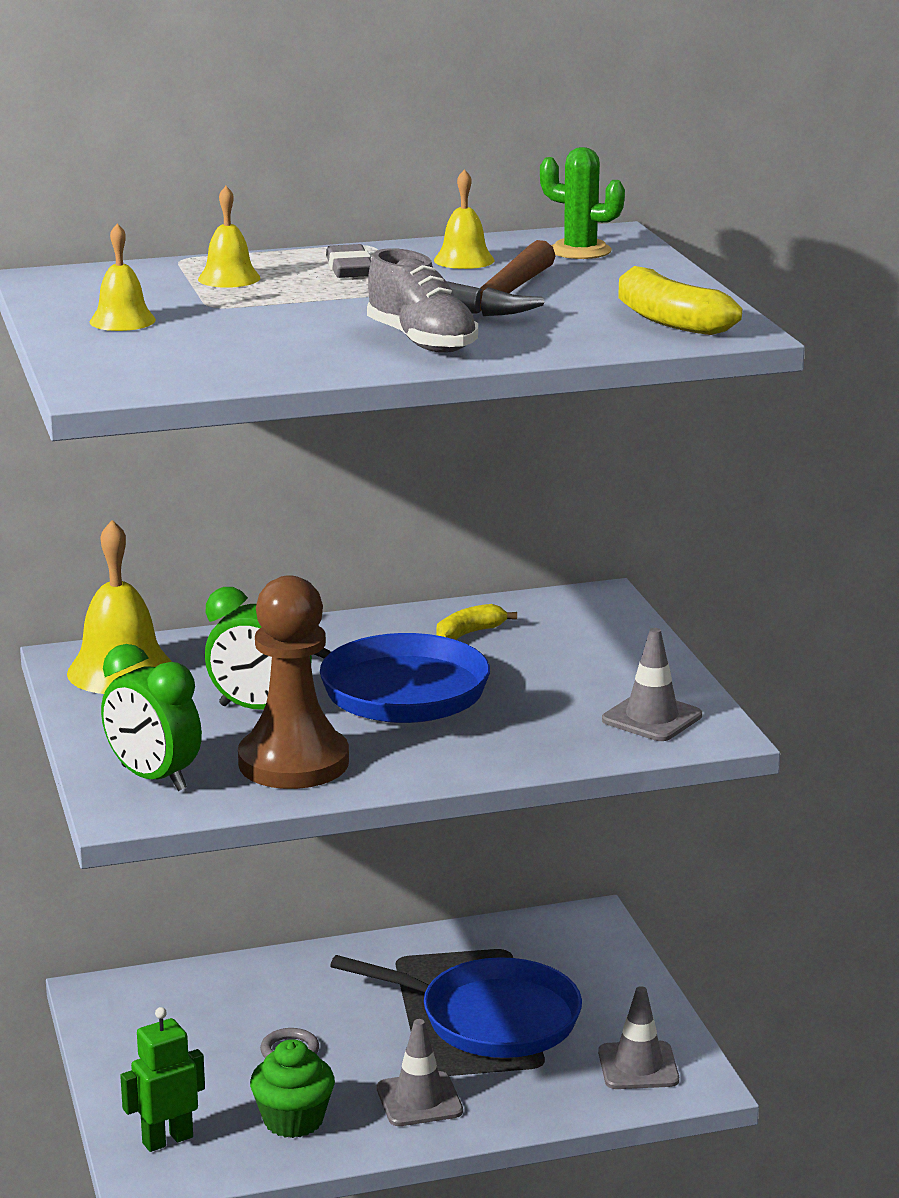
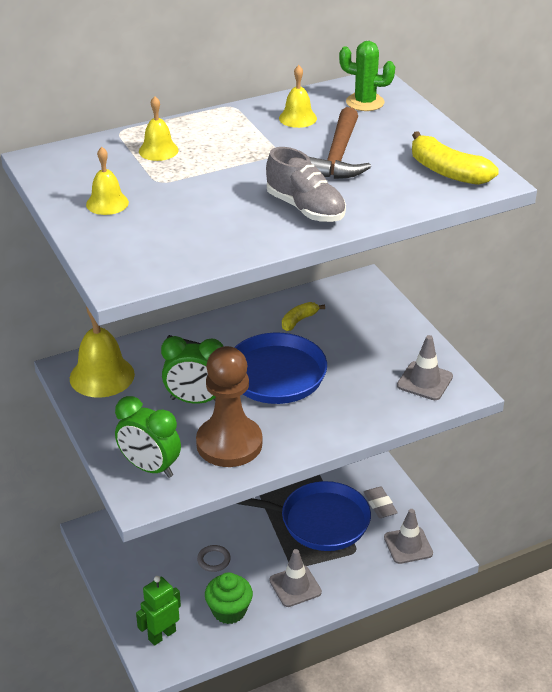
camera: 10 degrees left, 15 degrees up
(349, 268) = (230, 133): grey eraser -> grey eraser (380, 505)

